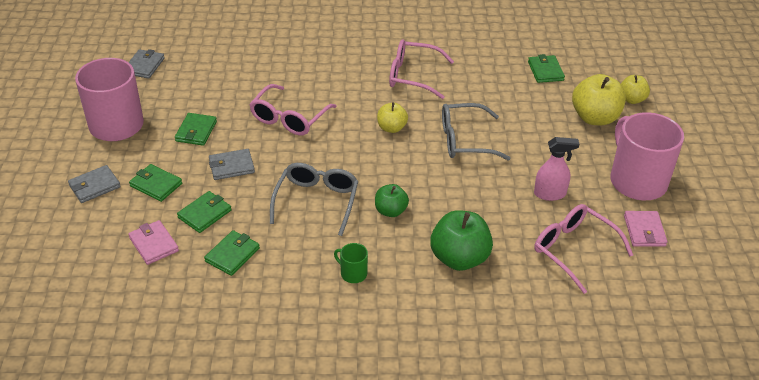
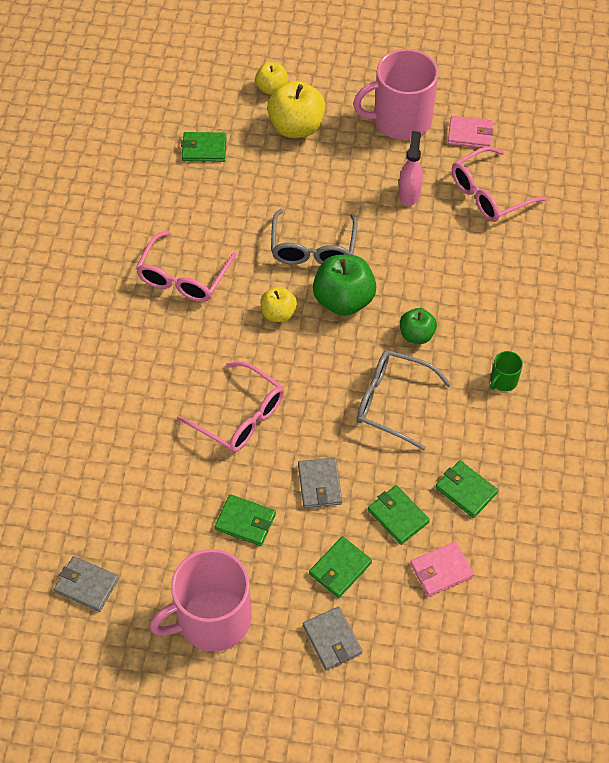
camera: 80 degrees left, 15 degrees up
(459, 258) = (491, 287): green apple -> green apple (343, 300)

